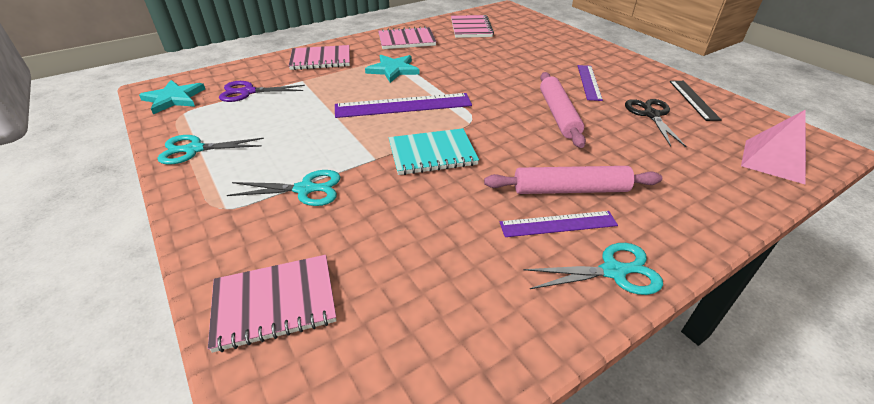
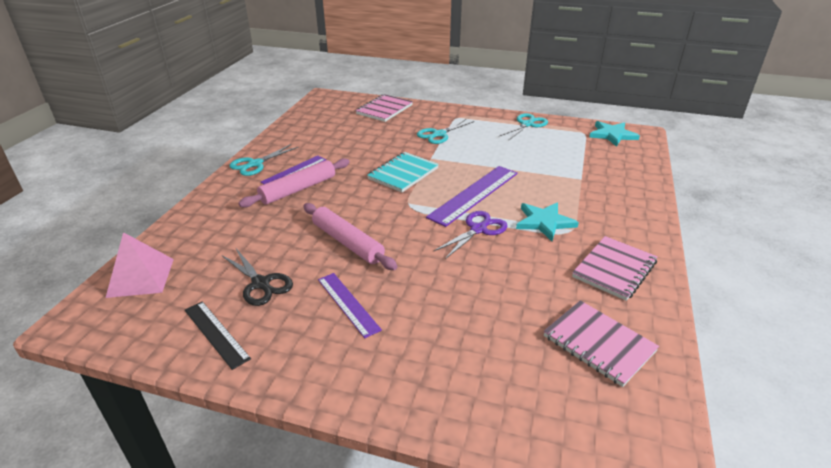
camera: 140 degrees right, 5 degrees down
(247, 92) = (588, 156): purple scissors -> purple scissors (478, 229)
(321, 60) = (619, 202): pink notebook -> none

